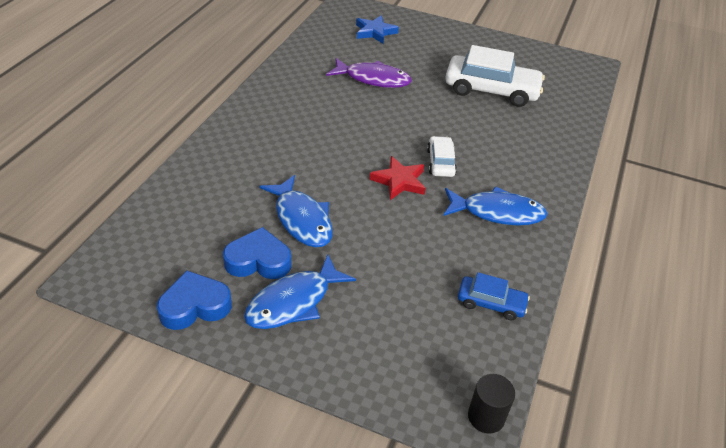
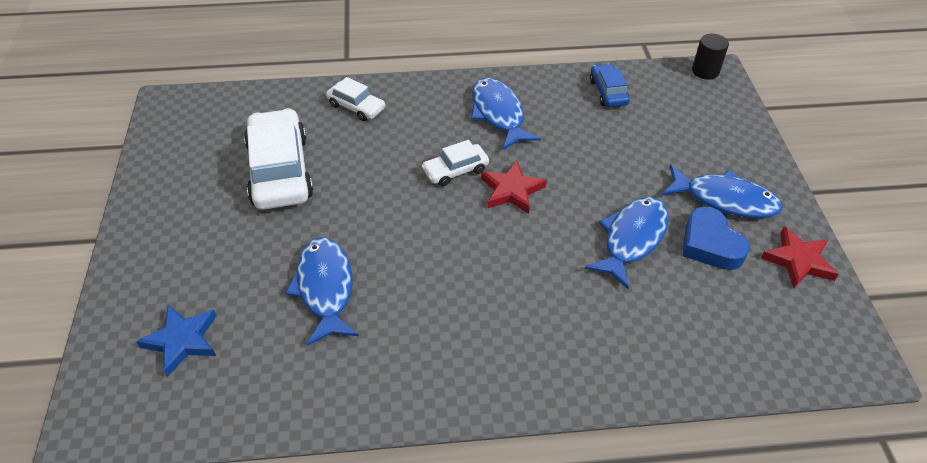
camera: 115 degrees left, 5 degrees up
(195, 306) = (798, 261): blue heart -> red star
(373, 79) = (325, 288): purple fish -> blue fish
(547, 141) = (356, 107): none -> white car

